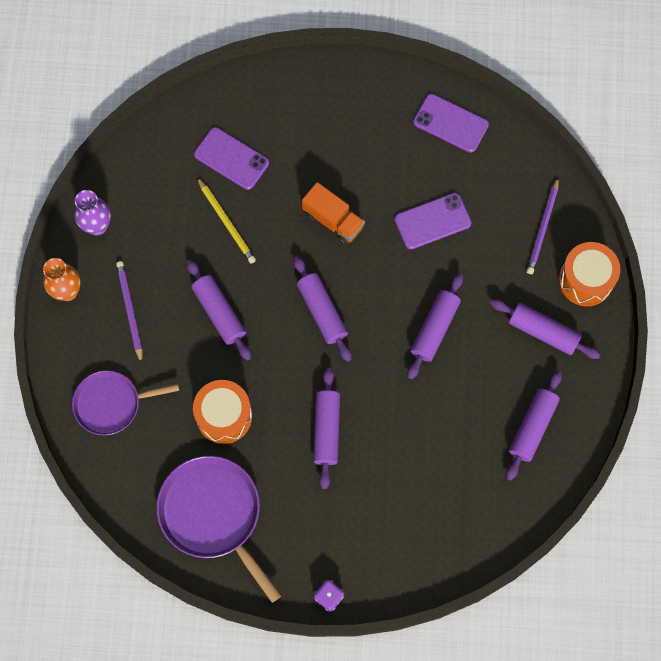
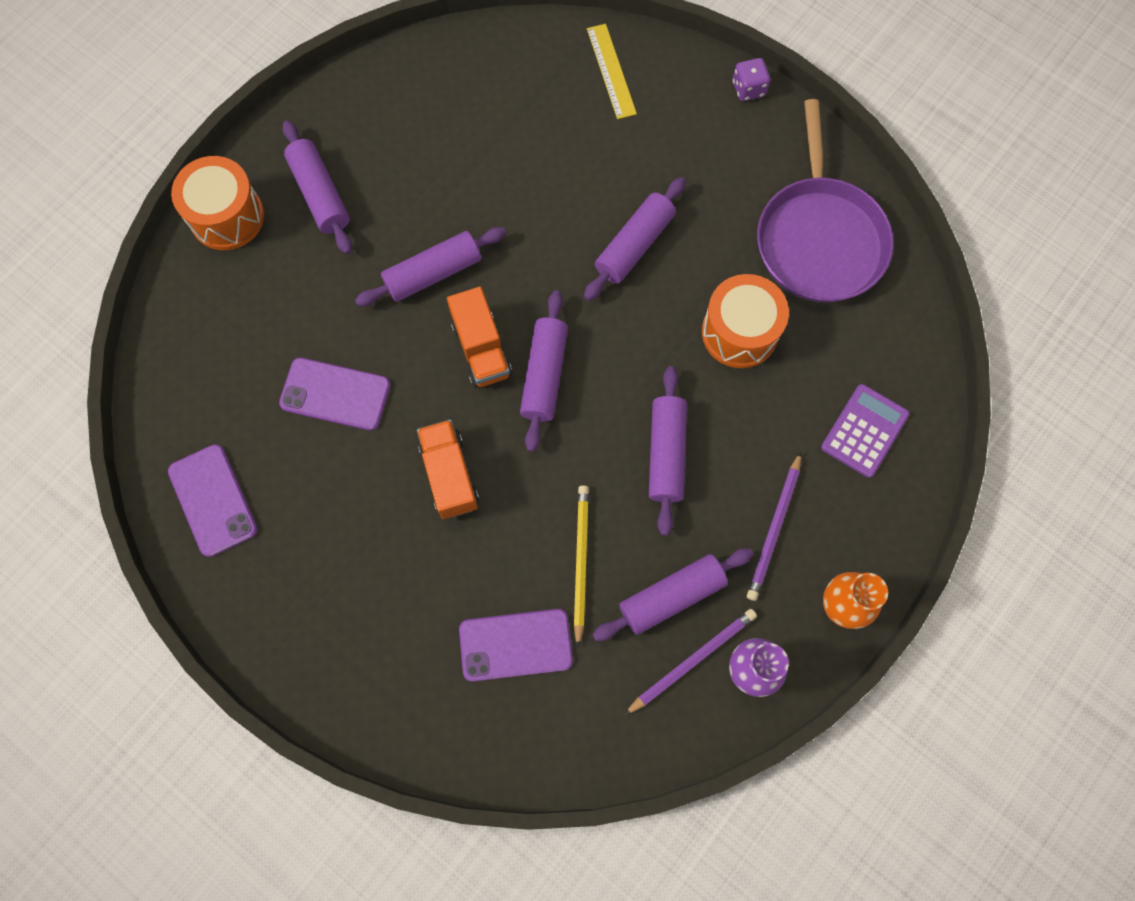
camera: 145 degrees left, 0 degrees up
(111, 403) = (864, 431): purple pan -> purple calculator
(231, 158) = (515, 645): purple phone -> purple phone turned 75 degrees counterclockwise
(370, 302) = (481, 349): none -> orange truck
(429, 546) = (611, 71): none -> yellow ruler
(532, 427) = (414, 111): purple rolling pin -> purple rolling pin (671, 596)
(543, 228) = (220, 302): purple pencil -> purple pencil (692, 660)

